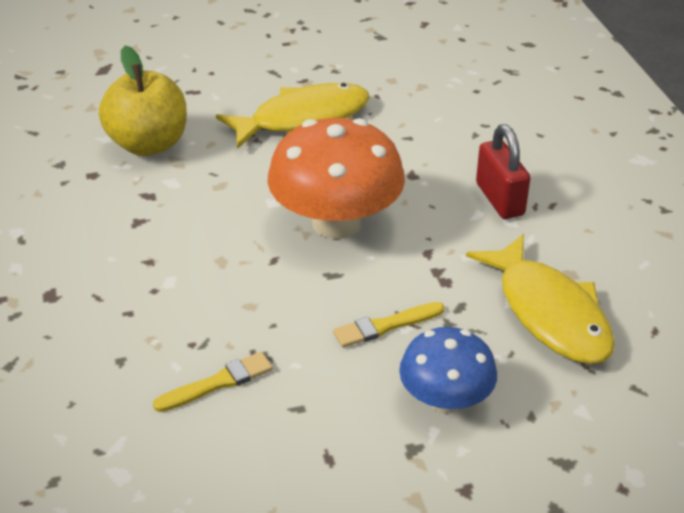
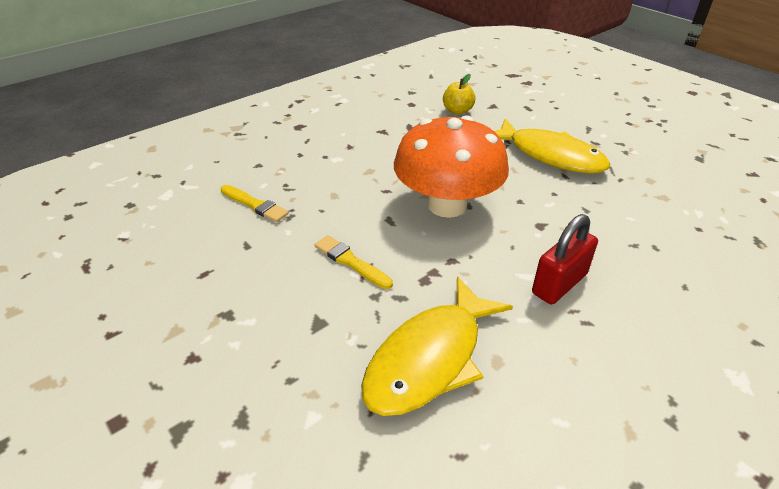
camera: 65 degrees right, 0 degrees up
(149, 144) = (457, 111): yellow apple -> yellow apple, size x0.54
(445, 399) = (286, 318): blue mushroom -> none

